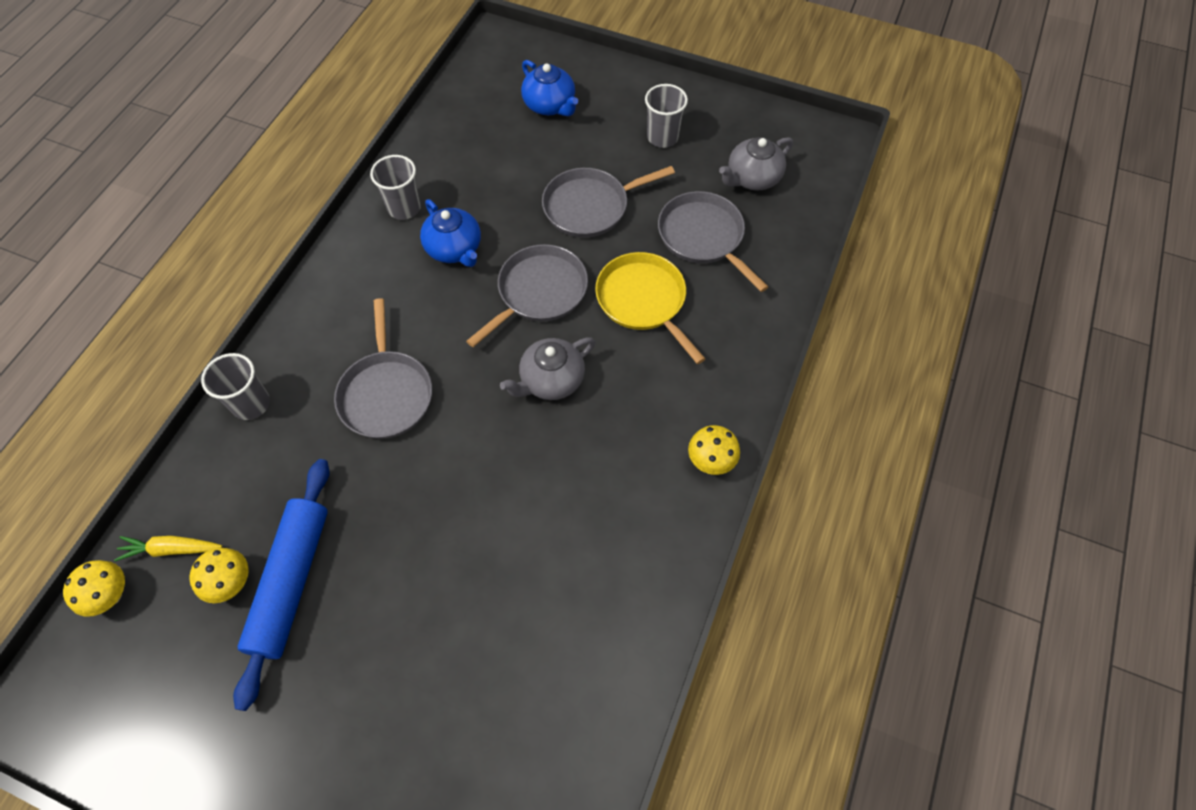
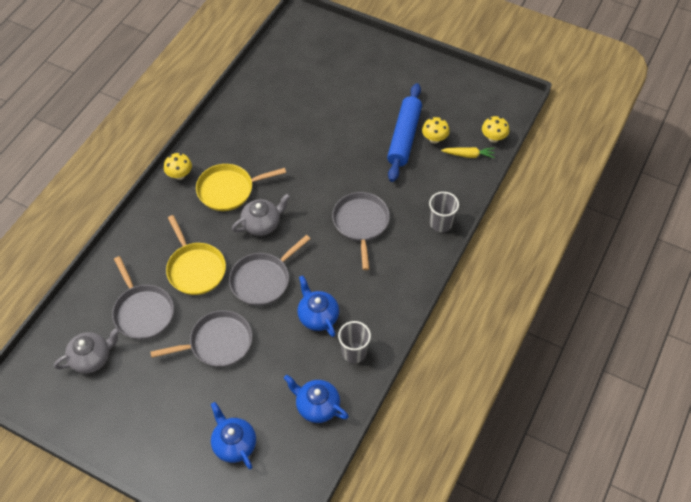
camera: 175 degrees left, 5 degrees down
(453, 147) = (317, 406): none -> blue teapot
(617, 438) = (228, 190): none -> yellow pan
(662, 137) = (149, 402): grey cup -> none

